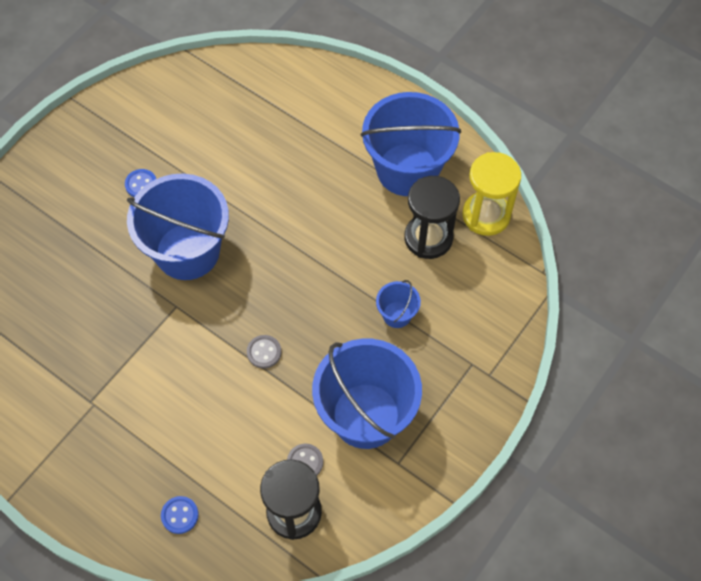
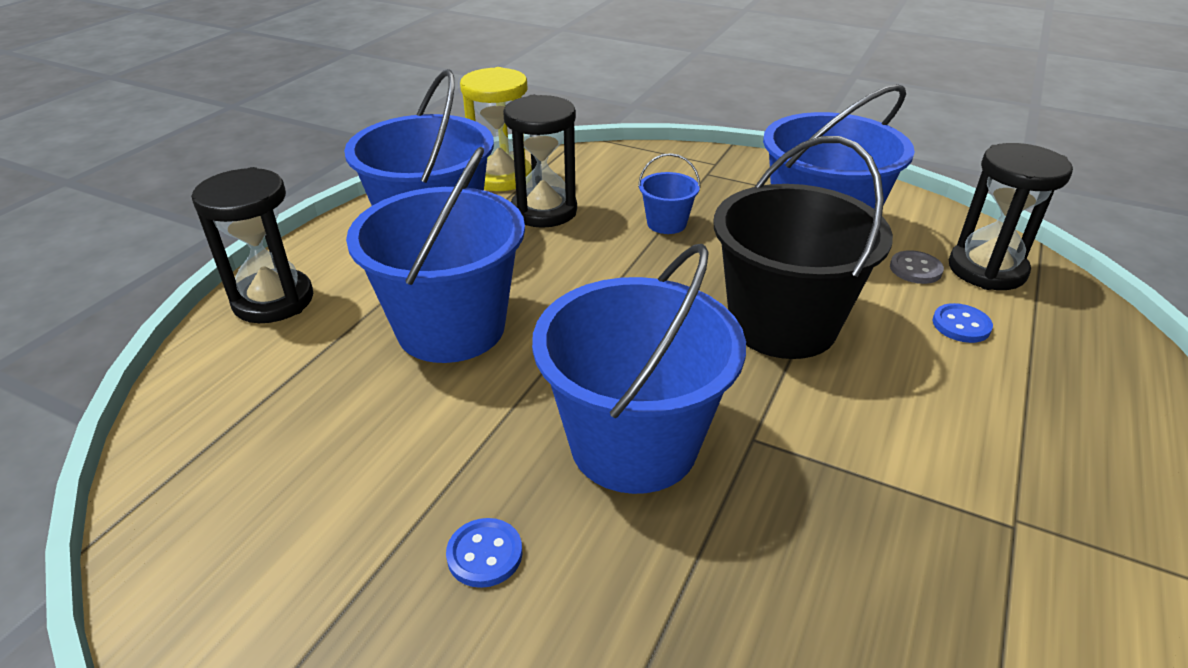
camera: 100 degrees left, 25 degrees down
(180, 515) = (1092, 368): blue button -> blue button (961, 325)
(264, 352) = (782, 324): grey button -> black bucket
(301, 177) = (451, 328): none -> blue bucket
(347, 91) = (273, 300): none -> black hourglass

